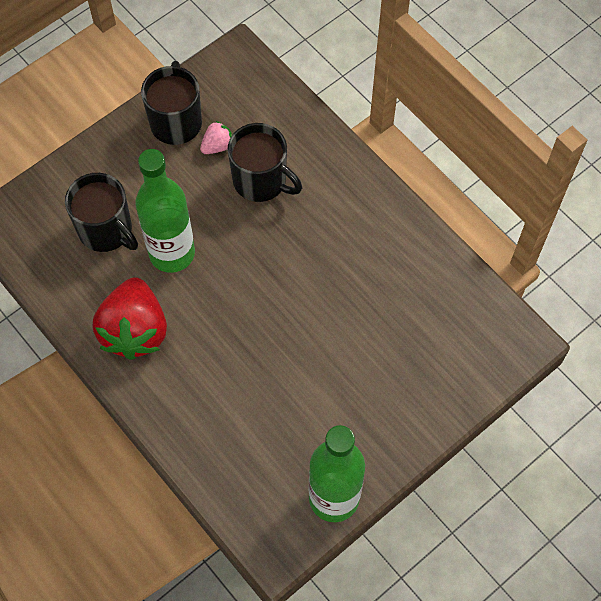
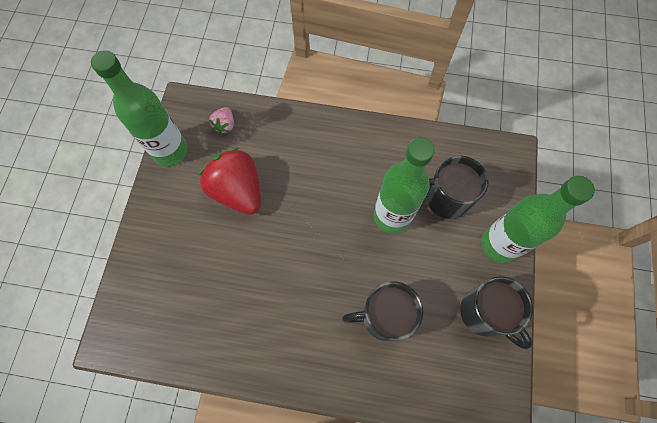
camera: 140 degrees right, 5 degrees up
(104, 159) = (499, 244): none -> green bottle
(135, 331) = (366, 154): red strawberry -> red strawberry (238, 191)
(217, 146) = (438, 318): pink strawberry -> pink strawberry (225, 125)

